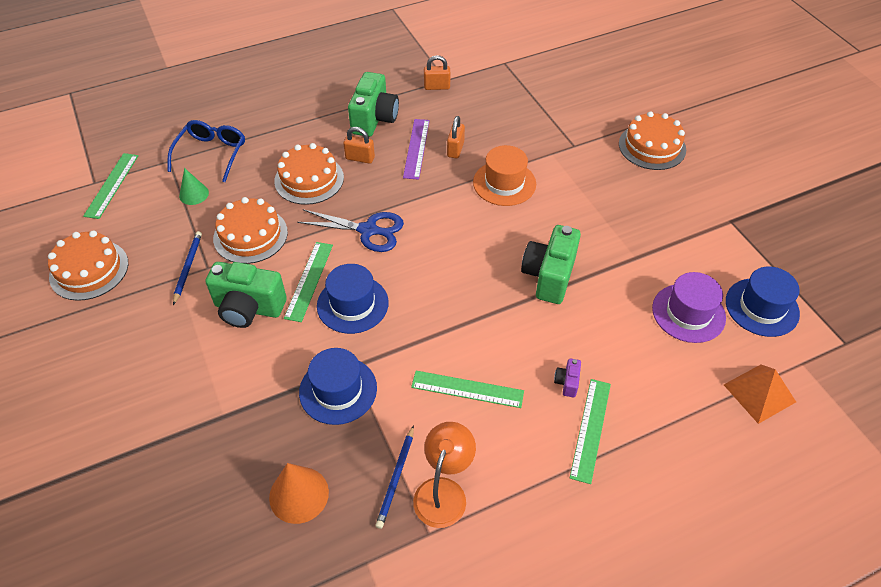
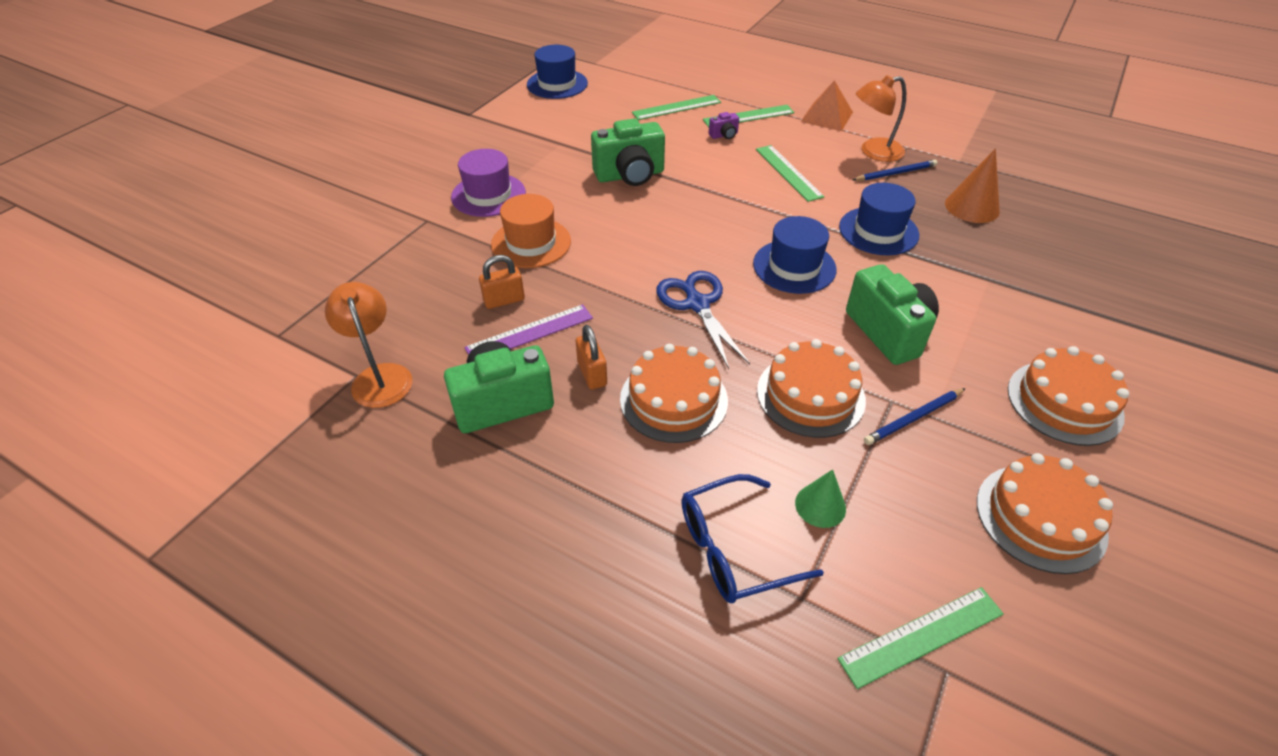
camera: 125 degrees left, 5 degrees down
(309, 281) = (806, 309): green ruler -> green ruler (676, 107)
(437, 87) = (380, 376): orange padlock -> orange lamp
(652, 146) = (390, 175): orange cake -> orange cake (1064, 402)
(688, 313) = (596, 108): purple hat -> purple hat (488, 195)
(759, 393) = (638, 71): orange pyramid -> orange pyramid (827, 116)

